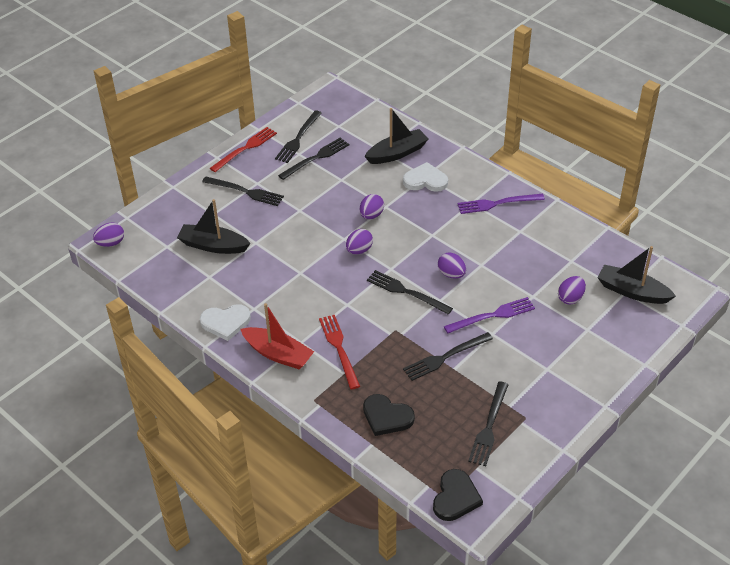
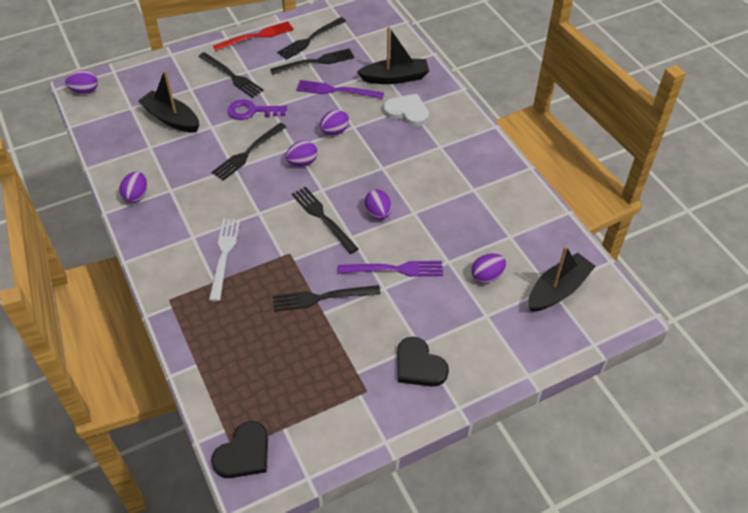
camera: 20 degrees right, 5 degrees up
(225, 322) = (136, 196): white heart -> purple egg
(278, 354) = (164, 242): red boat -> none
(284, 218) = (252, 111): none -> purple key
(339, 348) = (224, 255): red fork -> white fork
(386, 417) = (227, 341): black heart -> black heart (419, 365)
(489, 426) = (323, 387): black fork -> black fork (247, 153)
(497, 203) = (465, 155): purple fork -> purple fork (336, 90)
(632, 291) = (558, 290): black boat -> black boat turned 90 degrees clockwise

